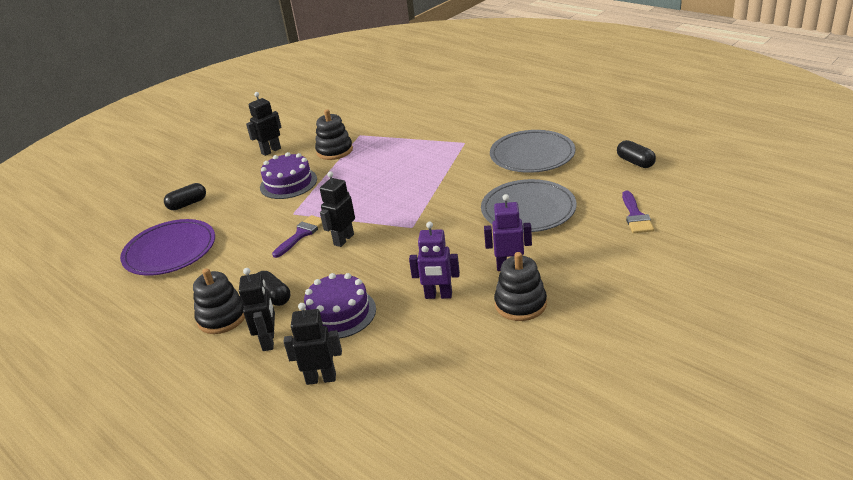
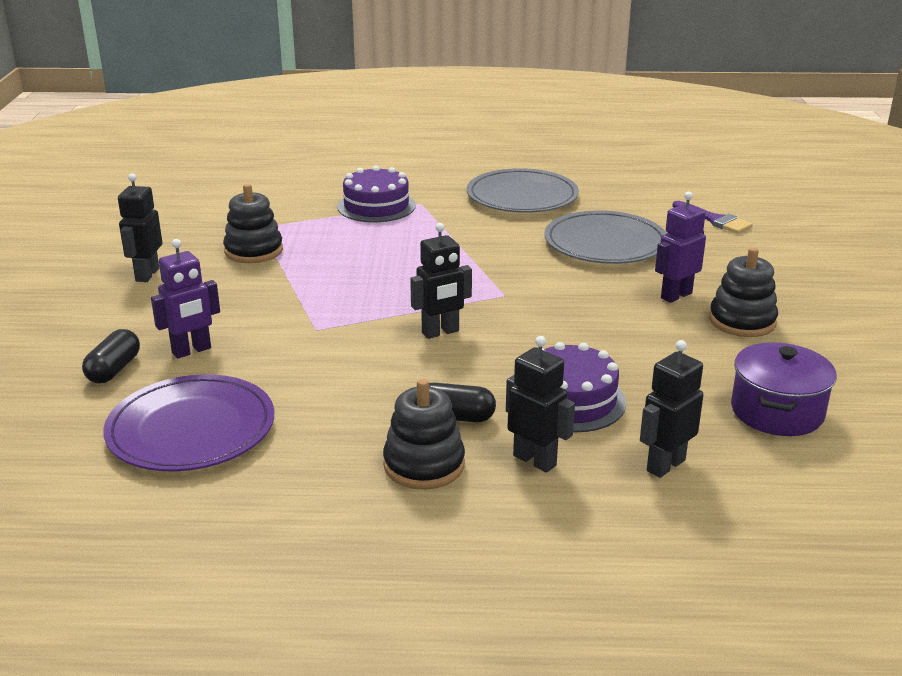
camera: 45 degrees left, 5 degrees down
(288, 183) = (246, 301): purple cake -> purple cake (376, 206)
(301, 234) = (371, 345): purple brush -> none
(343, 239) = (440, 332): black robot -> black robot turned 105 degrees counterclockwise
(434, 378) = (777, 411): none -> purple pot
(438, 295) = (650, 344): purple robot -> purple robot (192, 351)
(635, 162) = (637, 178): black capsule -> none

